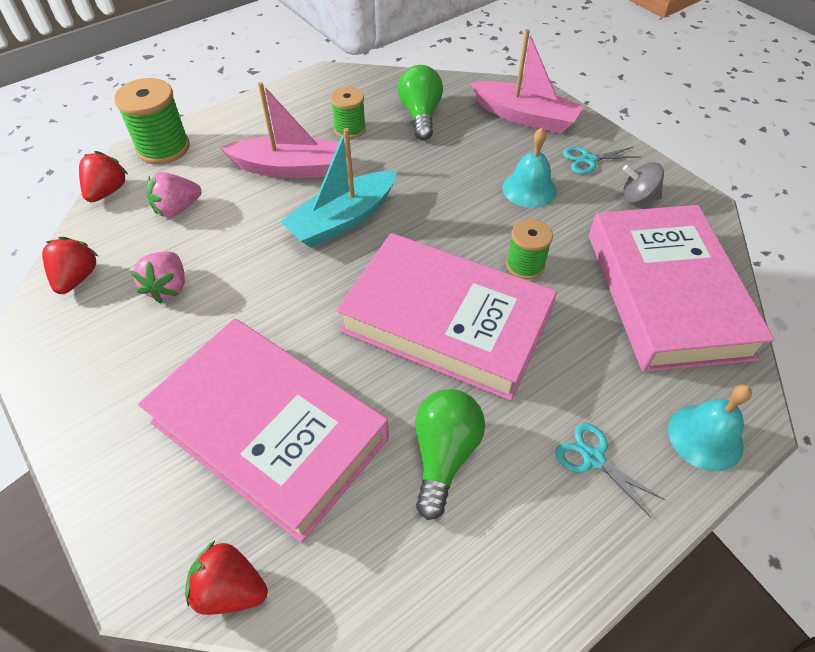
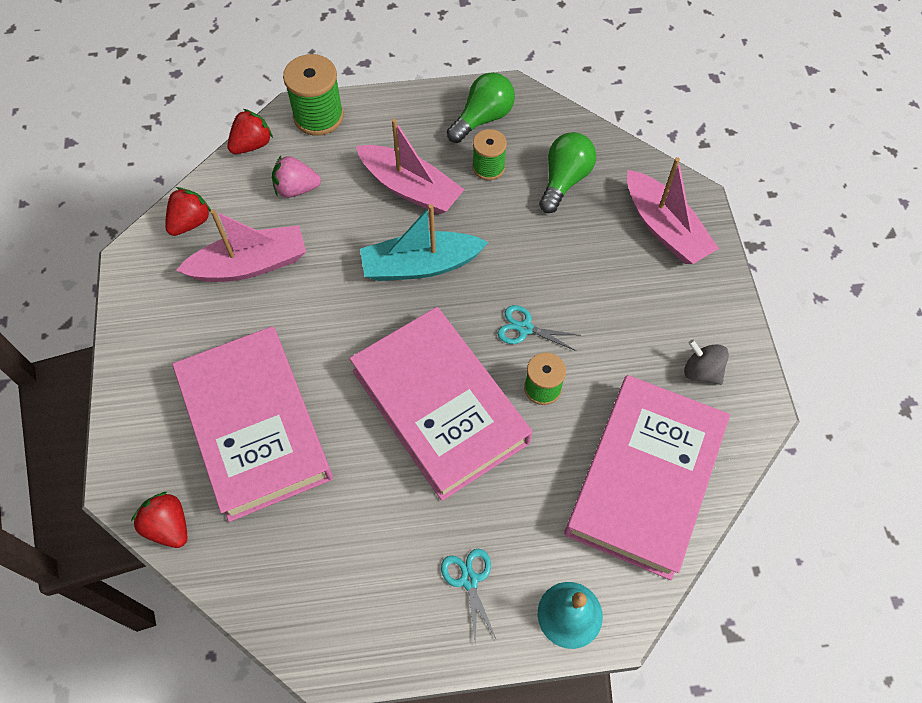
camera: 30 degrees right, 10 degrees up
(168, 287) = (250, 265): pink strawberry -> pink boat
(444, 455) = (363, 514): green light bulb -> green light bulb (483, 118)
(529, 189) = (605, 312): turquoise bell -> none
(588, 160) = (688, 307): turquoise scissors -> turquoise scissors (525, 328)

